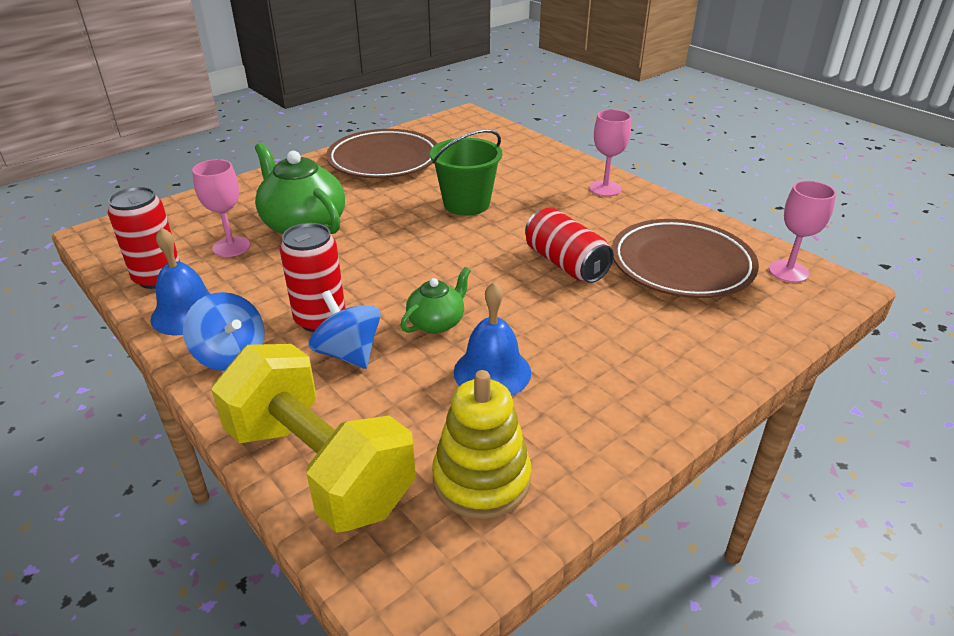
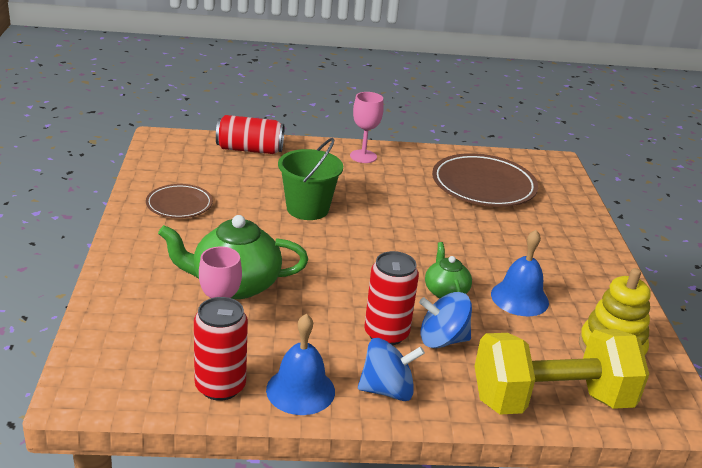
camera: 55 degrees left, 5 degrees down
(384, 160) = (179, 205): brown plate -> brown plate, size x0.56
(565, 264) = (435, 217): red can -> red can (249, 149)
(788, 271) = (527, 164): pink goblet -> none

